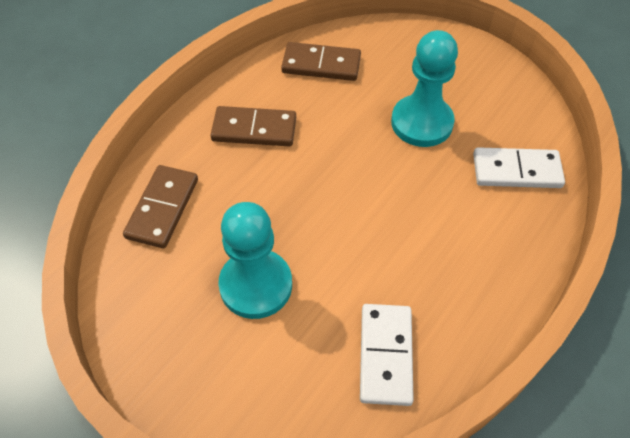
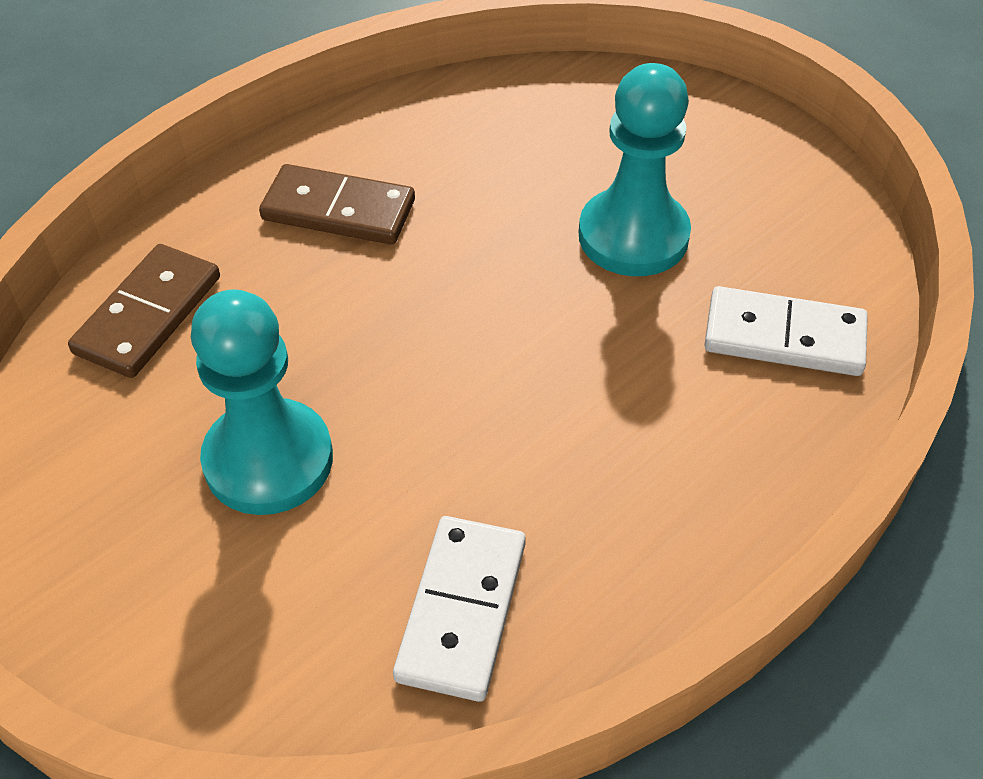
camera: 10 degrees right, 5 degrees down
(321, 65) = (483, 122): brown domino -> none

